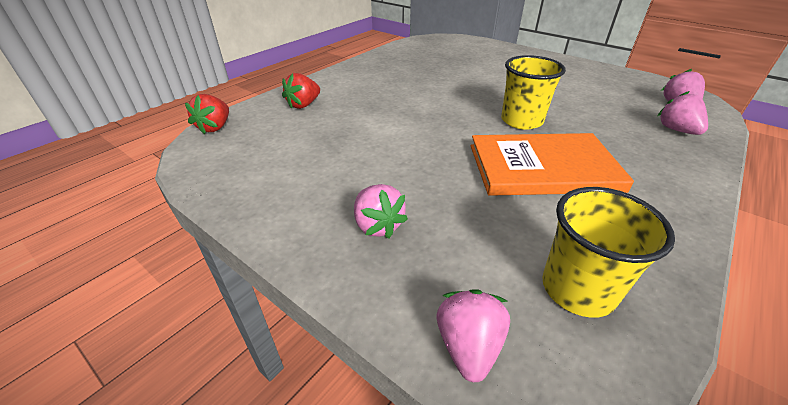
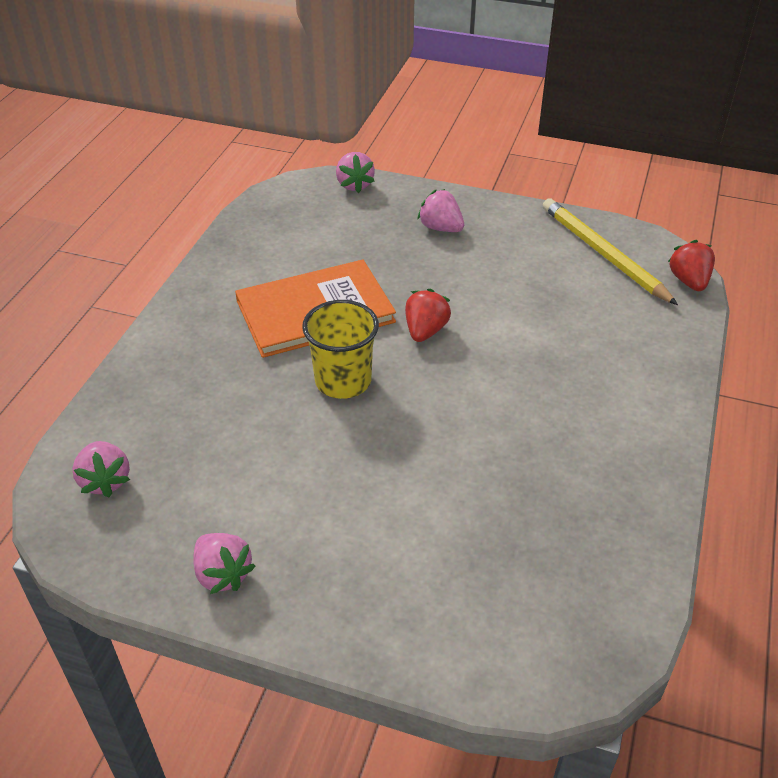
camera: 160 degrees right, 5 degrees up
(246, 159) = (604, 254): none -> yellow pencil
(303, 105) = (637, 341): red strawberry -> red strawberry (425, 331)
(578, 289) = (292, 221): yellow cup -> none
(676, 130) = (140, 412): pink strawberry -> pink strawberry (223, 574)

